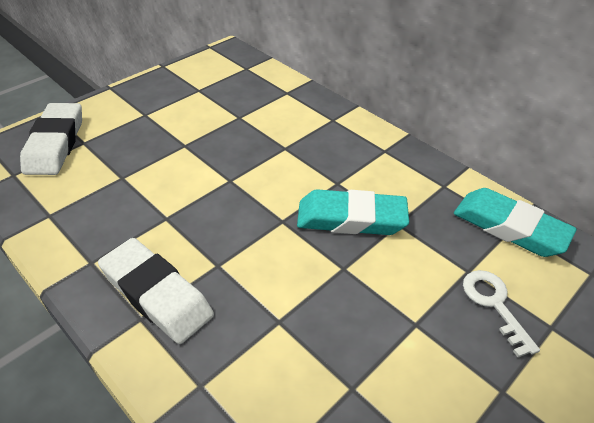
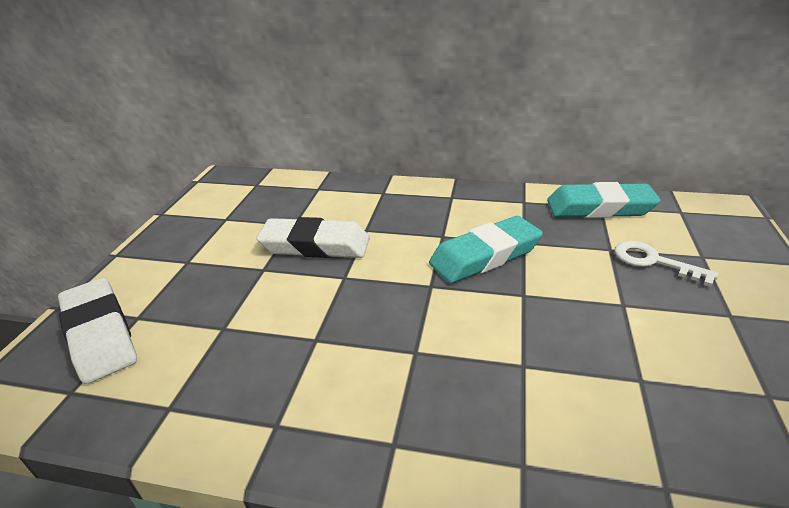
camera: 30 degrees left, 10 degrees down
(157, 294) = (385, 411): white eraser -> white eraser (315, 245)

